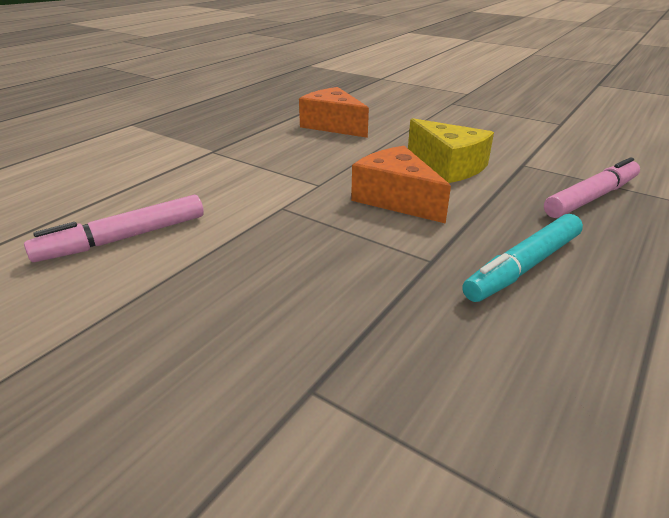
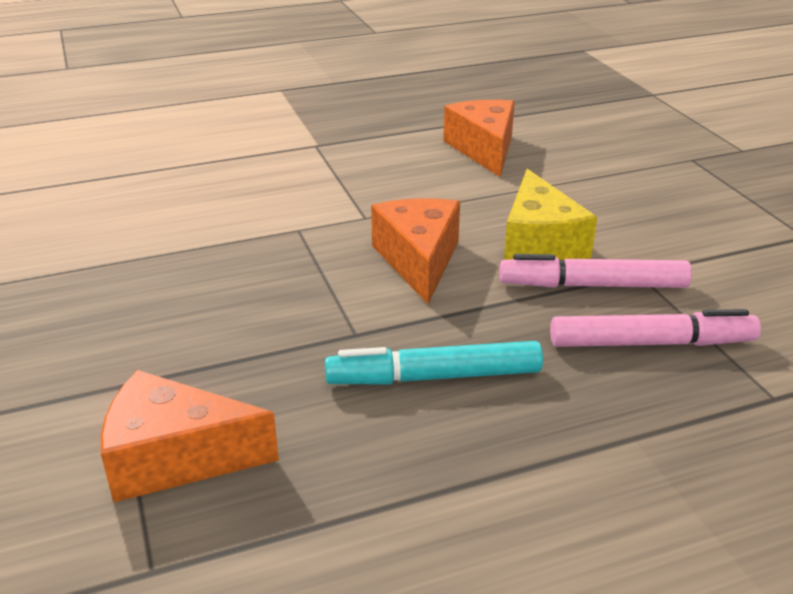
camera: 35 degrees right, 0 degrees up
(124, 238) = (141, 212): pink marker -> pink marker (593, 285)
(454, 427) = (175, 458): none -> orange cheese

